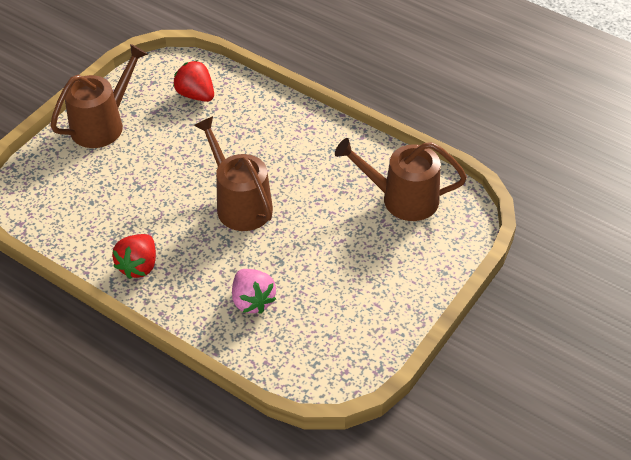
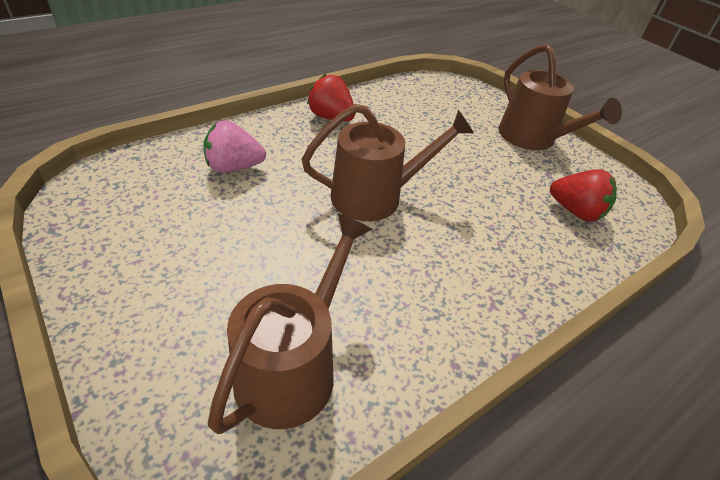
camera: 105 degrees right, 5 degrees down
(196, 95) = (575, 211): red strawberry -> red strawberry turned 60 degrees clockwise

